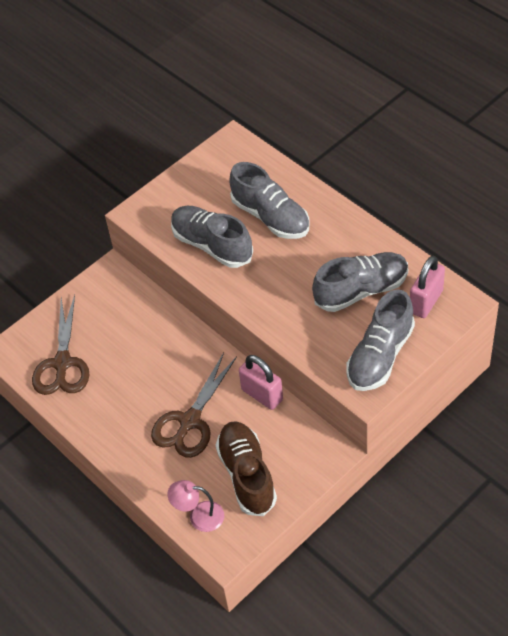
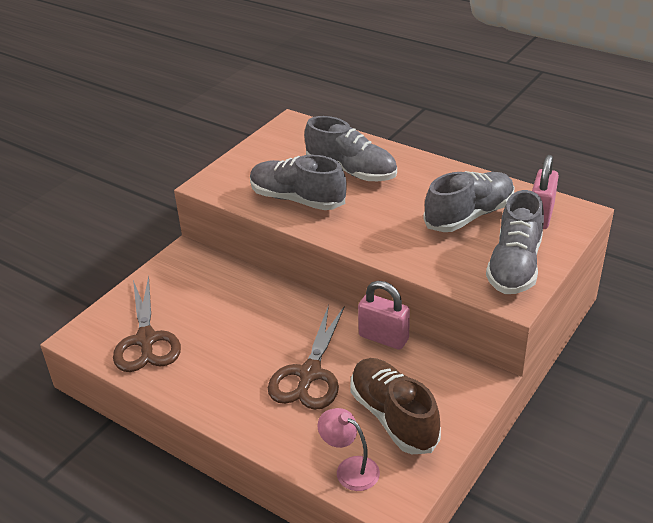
camera: 15 degrees left, 15 degrees down
(199, 516) = (350, 469): pink lamp -> pink lamp turned 45 degrees clockwise

